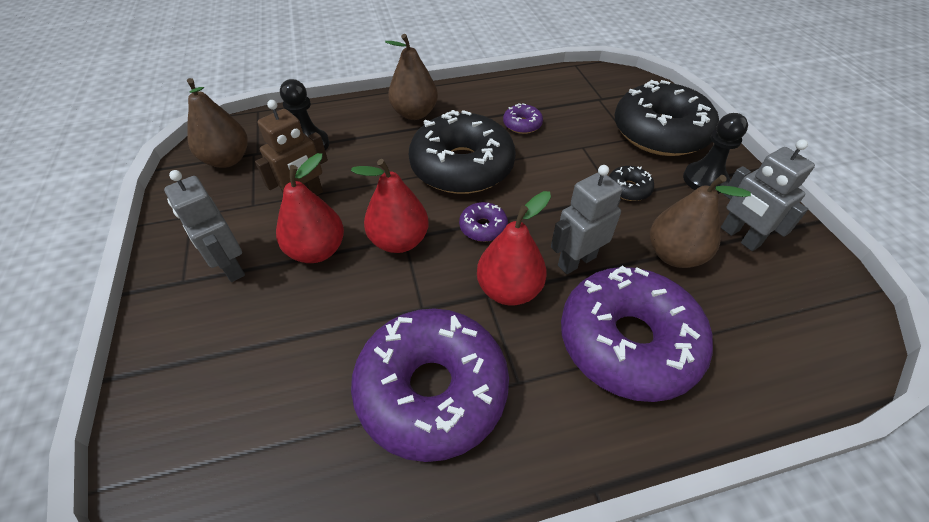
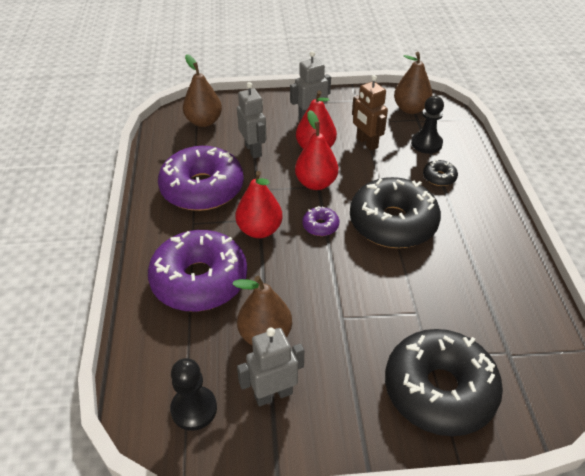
camera: 100 degrees right, 5 degrees down
(414, 113) = (471, 202): brown pear -> brown pear (204, 122)
(522, 124) = (454, 273): purple donut -> none
(576, 261) = (275, 271): grey robot -> grey robot (253, 150)
(628, 189) = (350, 330): black donut -> black donut (439, 177)
(705, 179) = (355, 401): black pawn -> black pawn (194, 409)

